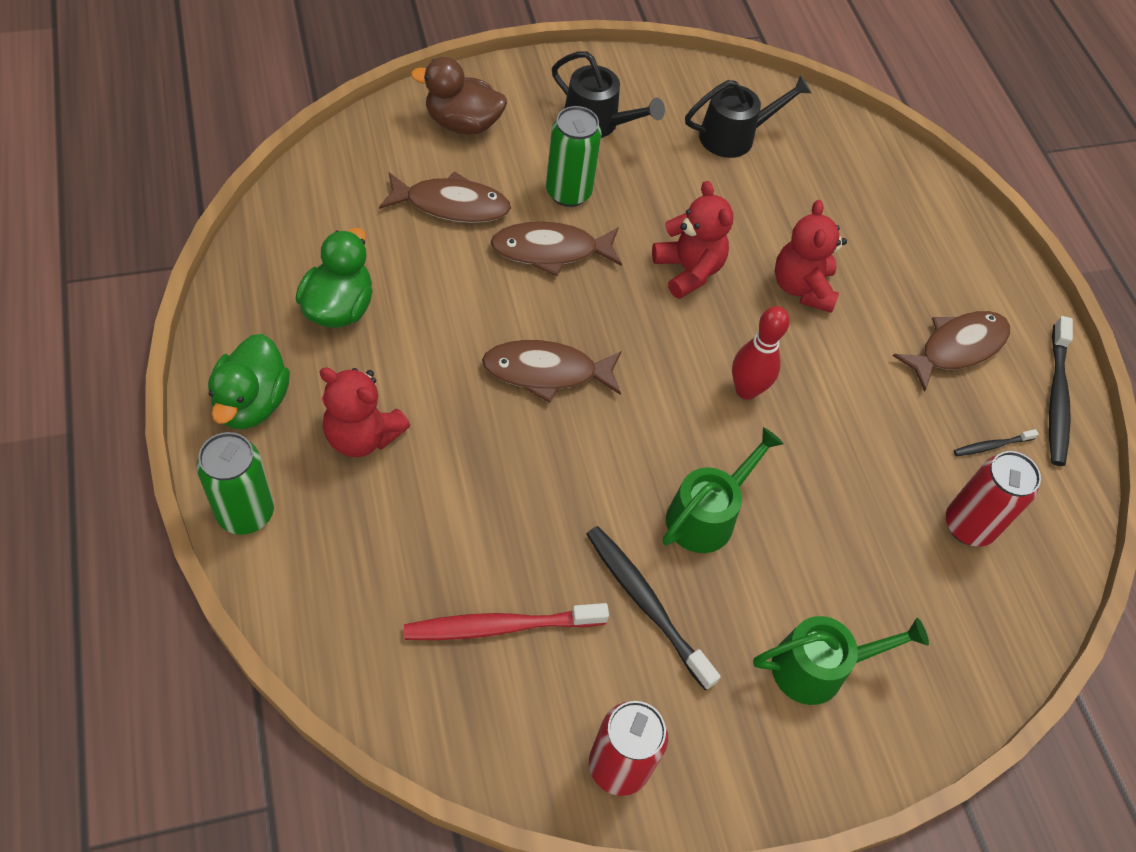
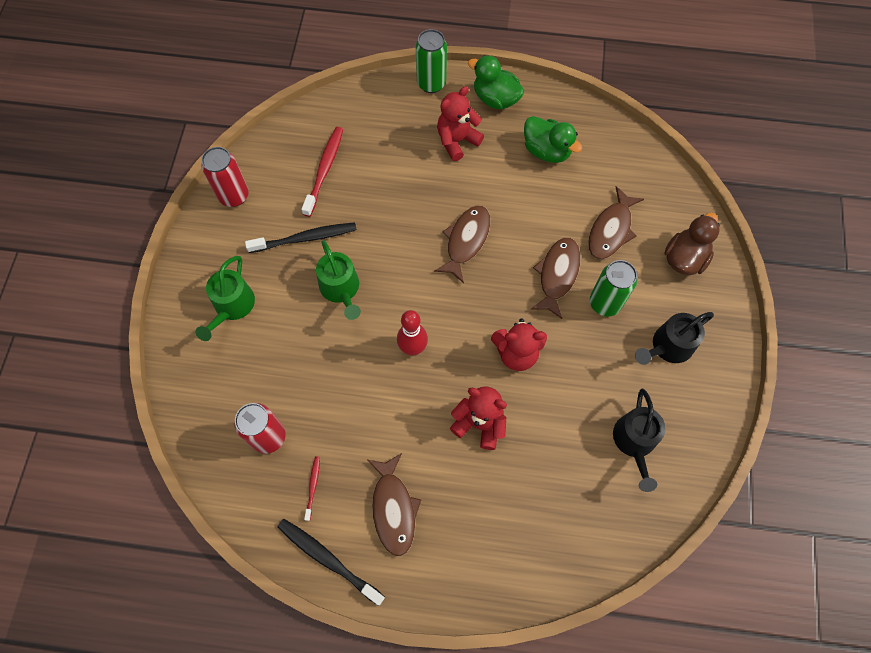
camera: 120 degrees right, 10 degrees up
(992, 446) = (313, 487): black toothbrush -> red toothbrush

